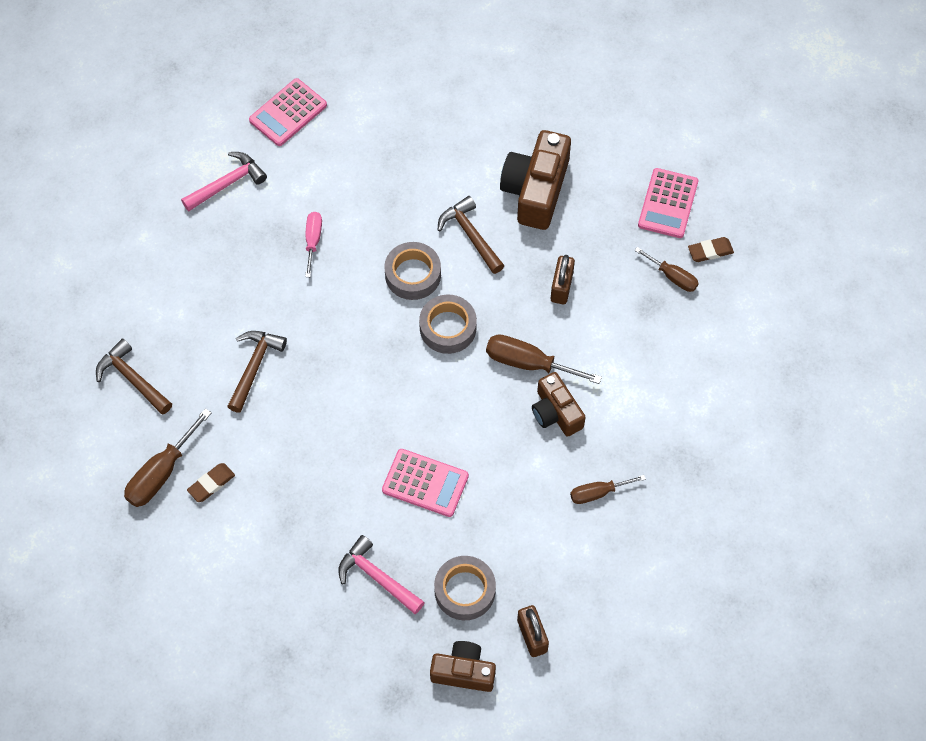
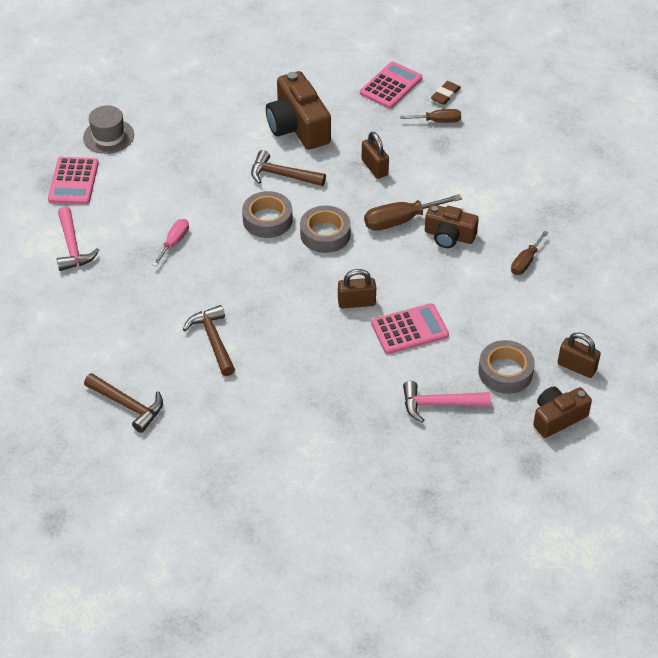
camera: 40 degrees left, 15 degrees down
(132, 379) = (128, 405): brown hammer -> brown hammer turned 150 degrees counterclockwise
(161, 473) = (214, 448): brown screwdriver -> none
(211, 484) = (259, 429): brown eraser -> none
(227, 183) = (72, 247): pink hammer -> pink hammer turned 150 degrees clockwise
(313, 241) = (174, 242): pink screwdriver -> pink screwdriver turned 60 degrees clockwise
(360, 83) = (108, 136): none -> grey hat
(407, 420) = (356, 302): none -> brown padlock
(668, 203) = (391, 86): pink calculator -> pink calculator turned 120 degrees counterclockwise

